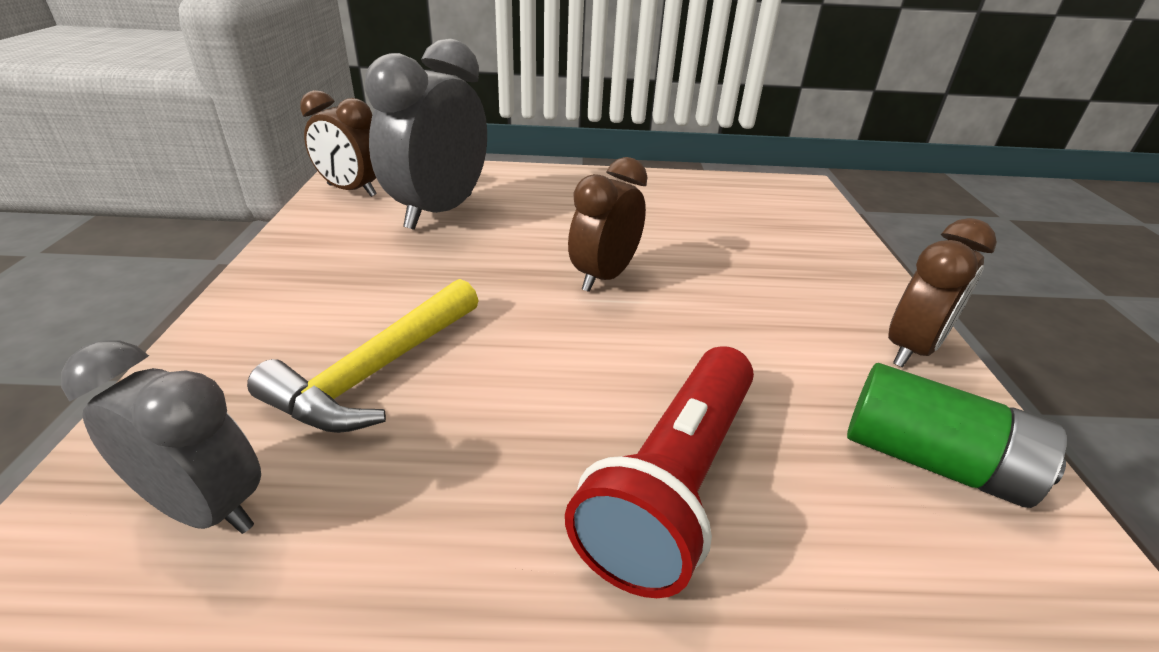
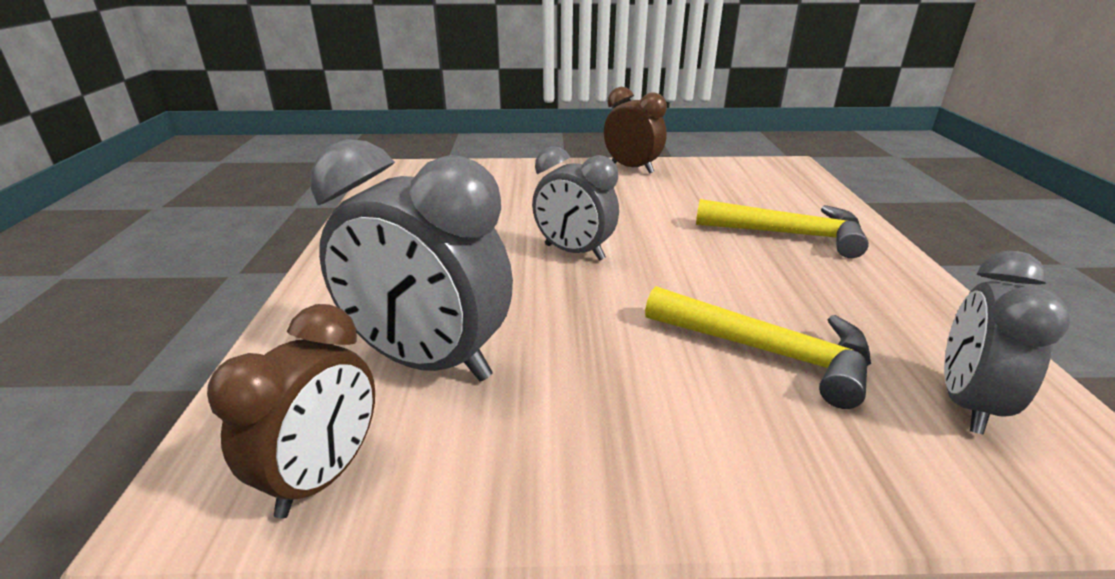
camera: 90 degrees left, 5 degrees down
(604, 277) = (574, 252): brown clock -> grey clock
(672, 483) = (789, 234): red flashlight -> yellow hammer
(932, 460) = (724, 178): green battery -> none

